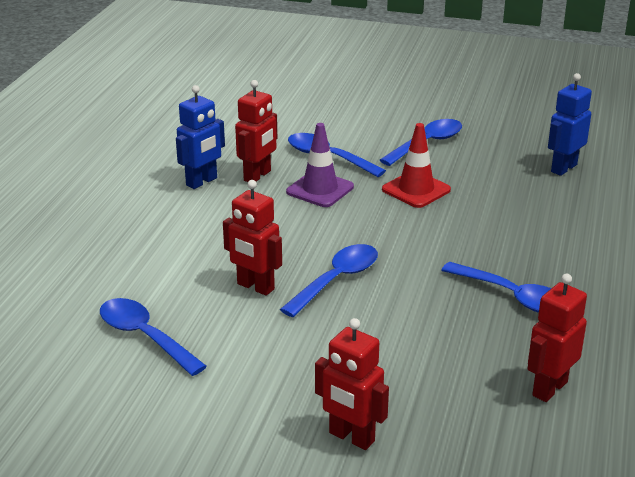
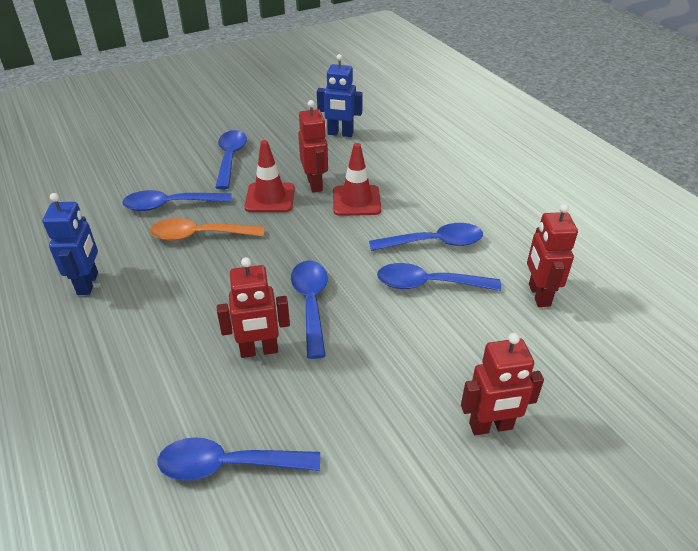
camera: 45 degrees left, 10 degrees up
(257, 176) = (132, 251): red robot -> red robot (315, 184)
(320, 189) = (199, 235): purple traffic cone -> orange spoon
(456, 322) = (428, 284): none -> blue spoon
(491, 229) = (356, 201): none -> red traffic cone
(563, 168) = (340, 134): blue robot -> blue robot turned 75 degrees counterclockwise

